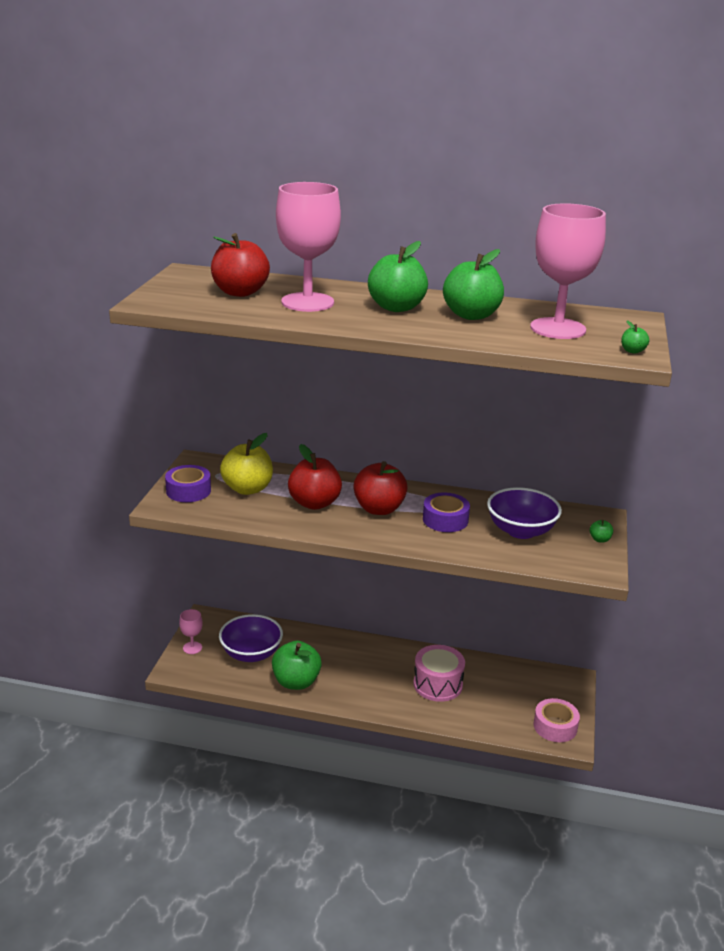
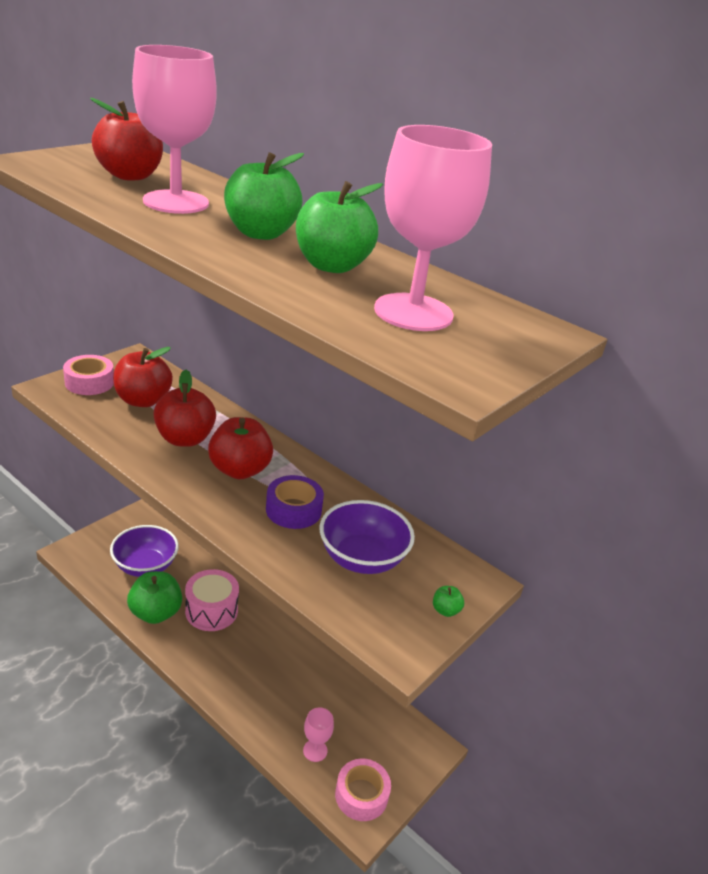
camera: 25 degrees right, 5 degrees up
(188, 491) = (89, 382): purple tape -> pink tape
(192, 648) = (103, 537): pink goblet -> pink goblet (315, 750)
(247, 489) = (143, 400): yellow apple -> red apple
(438, 684) = (283, 681): pink drum -> pink drum (211, 611)
(632, 351) = (467, 372): green apple -> none

